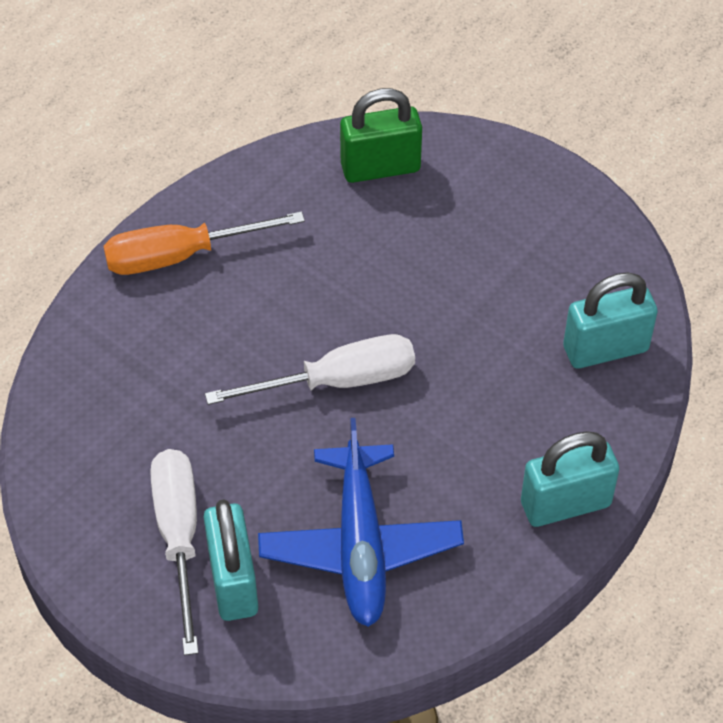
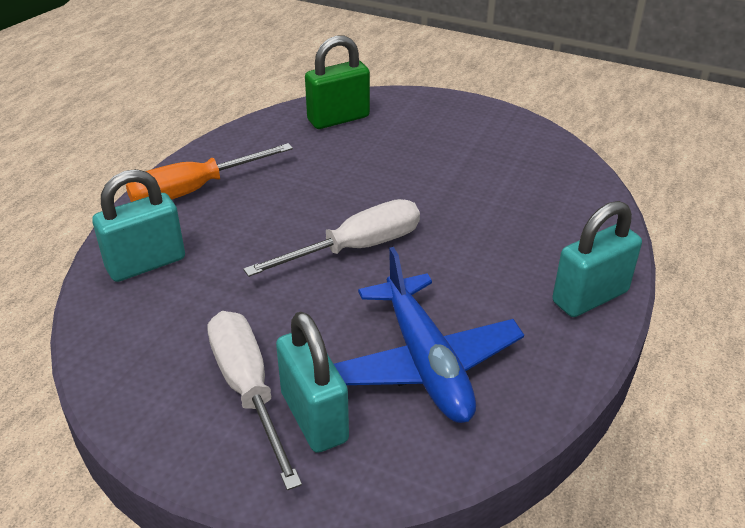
camera: 15 degrees left, 15 degrees down
(605, 349) = (562, 192): turquoise padlock -> turquoise padlock (146, 263)

